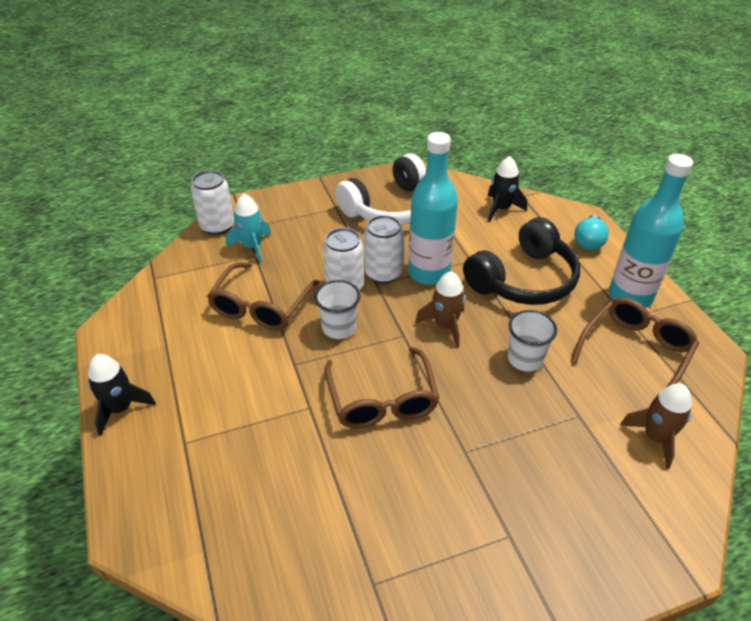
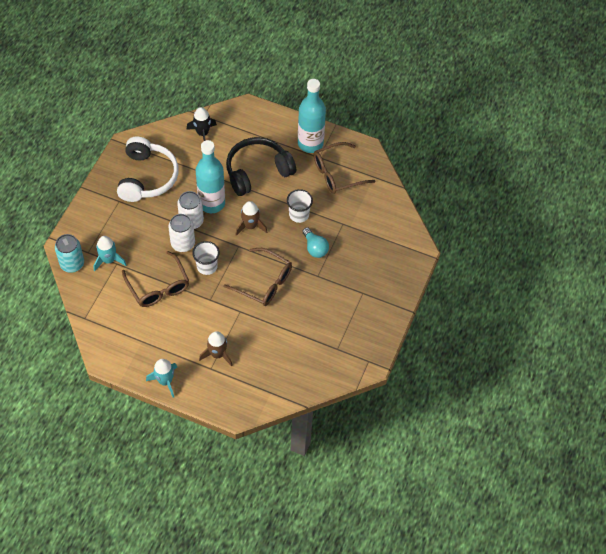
camera: 50 degrees left, 15 degrees up
(120, 408) = (165, 381): black rocket -> turquoise rocket
(217, 226) = (72, 264): white can -> turquoise can
(523, 280) = (257, 171): black headphones -> black headphones turned 120 degrees counterclockwise
(588, 241) = (264, 123): turquoise light bulb -> turquoise light bulb (315, 248)
(635, 352) = (337, 174): brown glasses -> brown glasses turned 105 degrees counterclockwise
(655, 437) = (376, 210): brown rocket -> brown rocket (217, 354)

